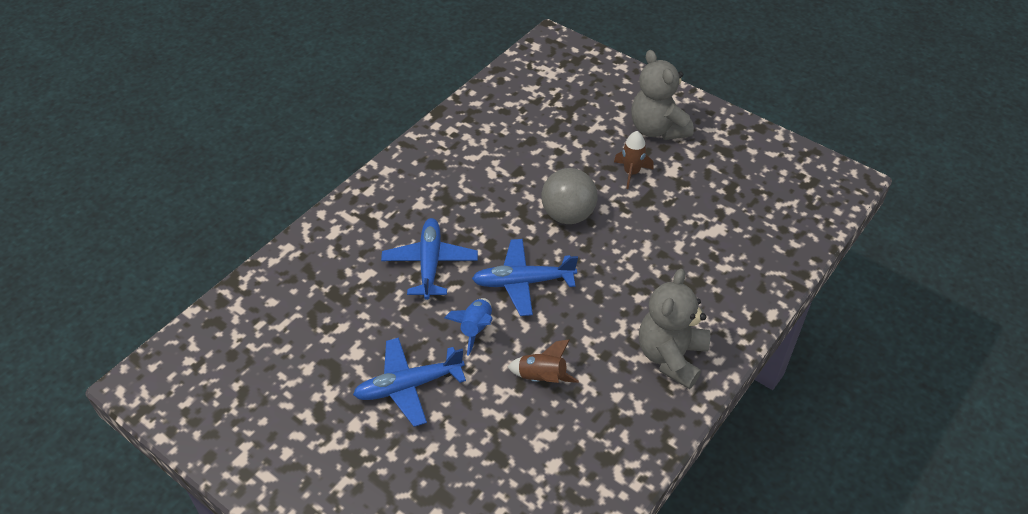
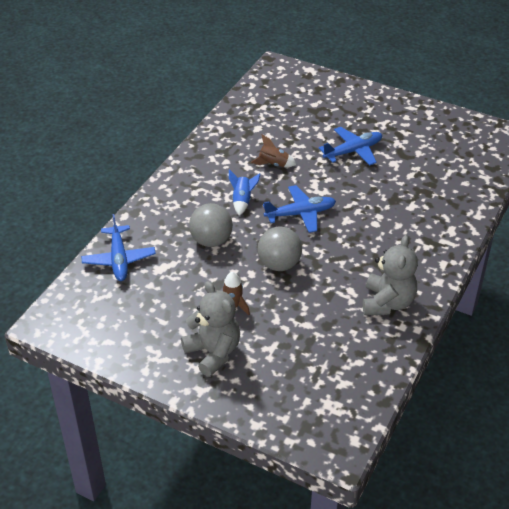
camera: 170 degrees right, 5 degrees down
(430, 263) = (370, 218): blue plane -> blue plane (119, 259)
(475, 329) = (323, 184): blue rocket -> blue rocket (242, 201)
(650, 258) = (211, 240): none -> grey ball
(671, 356) = (193, 184): grey teddy bear -> grey teddy bear (387, 303)

